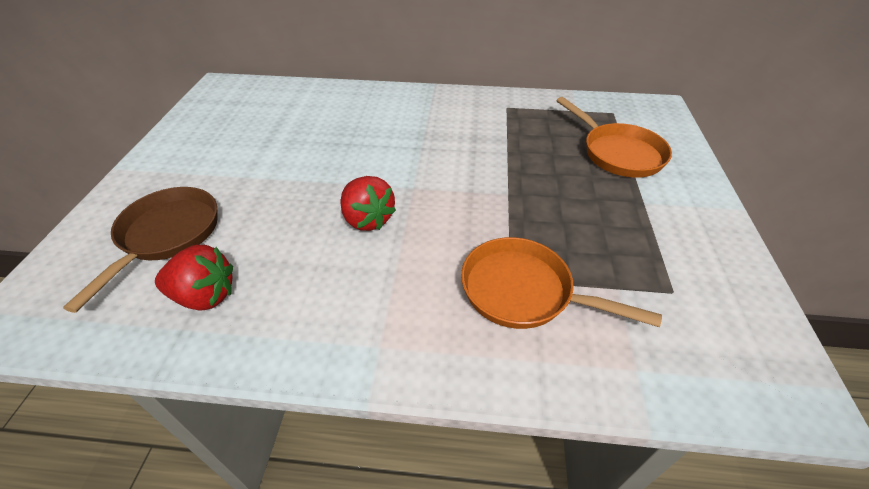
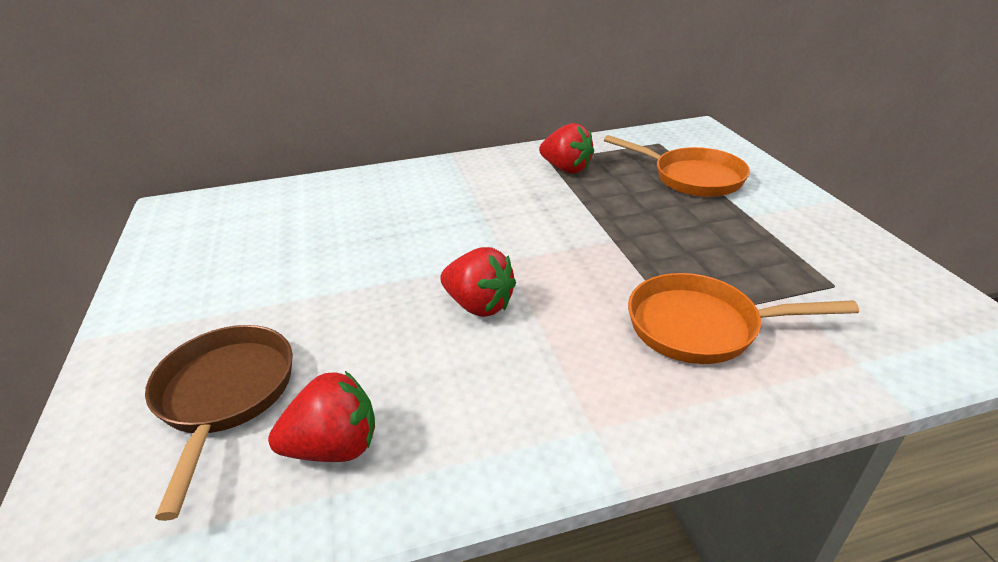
camera: 20 degrees left, 10 degrees down
(515, 119) = (566, 169): none -> red strawberry

